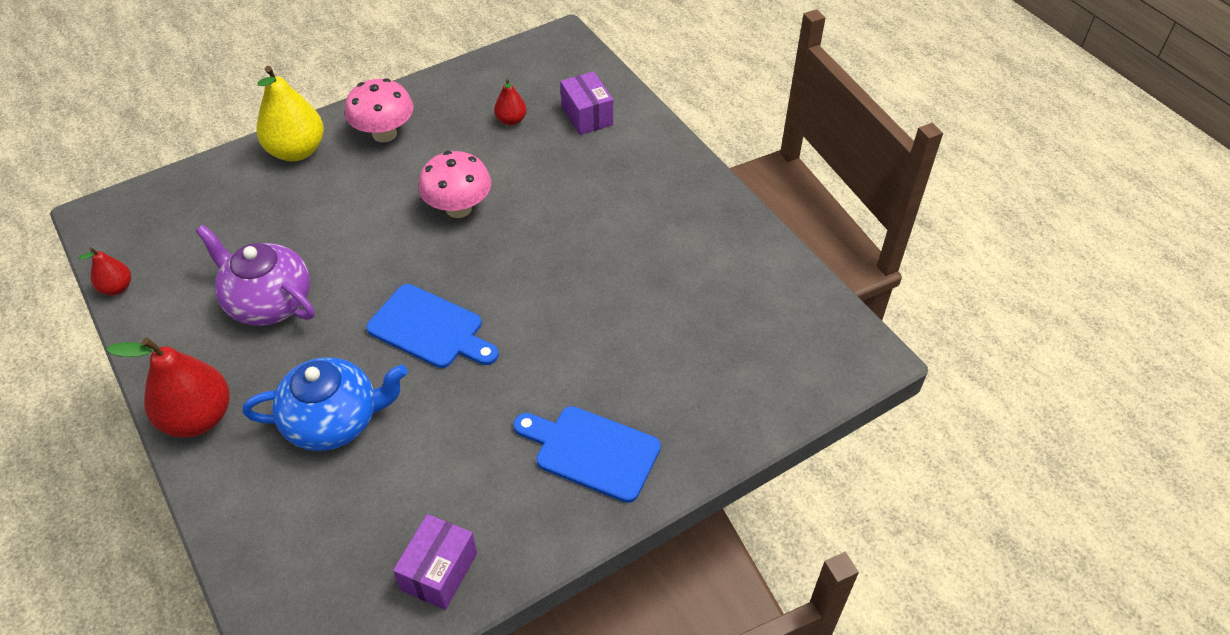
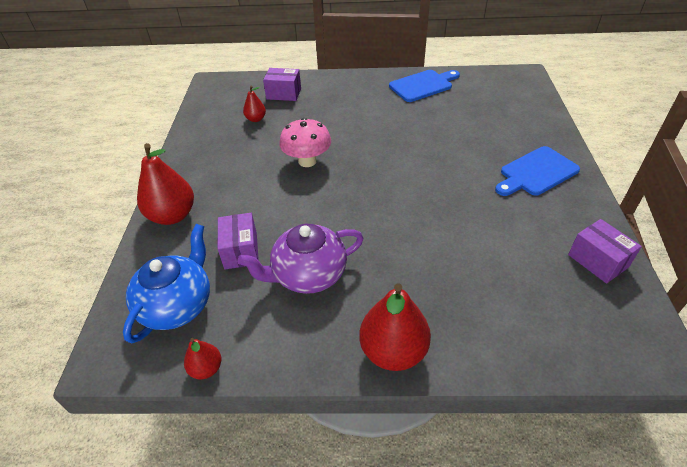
camera: 55 degrees left, 5 degrees down
(275, 231) = (241, 250): none -> purple box
(297, 151) = (172, 215): yellow pear -> red pear
(334, 421) = (446, 273): blue teapot -> blue teapot (177, 305)
(384, 134) = (206, 170): pink mushroom -> none
(430, 329) = (398, 204): blue cutting board -> blue cutting board (423, 85)

